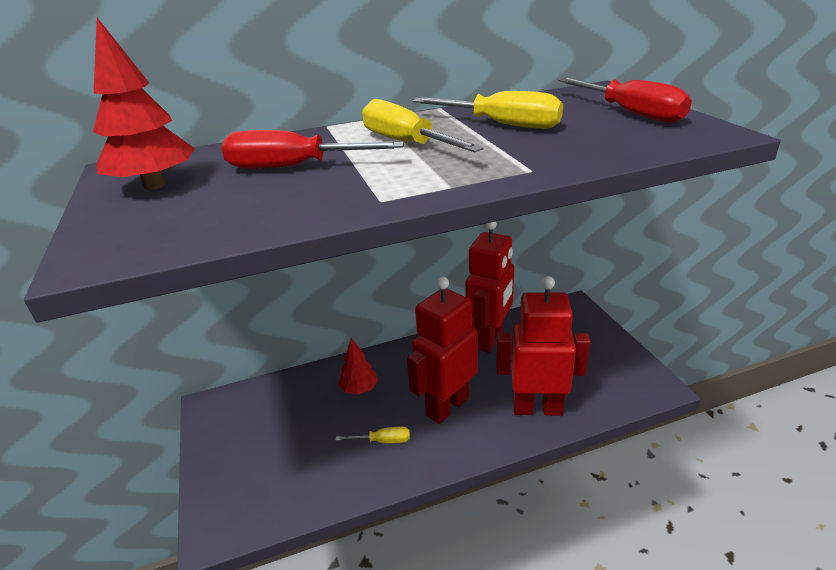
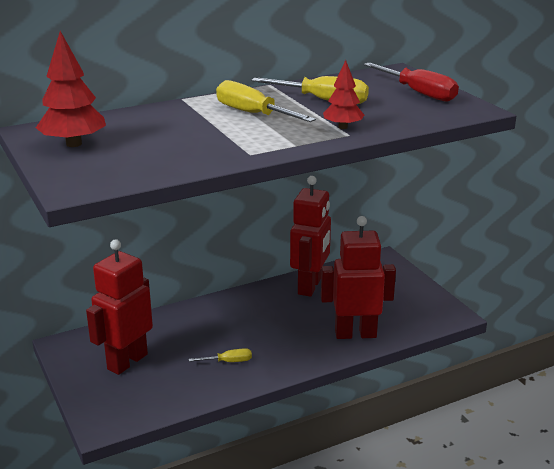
camera: 10 degrees left, 5 degrees down
(292, 167) = (173, 131): red screwdriver -> none
(359, 389) = (199, 327): red tree -> red tree (342, 127)
(447, 406) = (279, 336): red robot -> red robot (127, 361)

